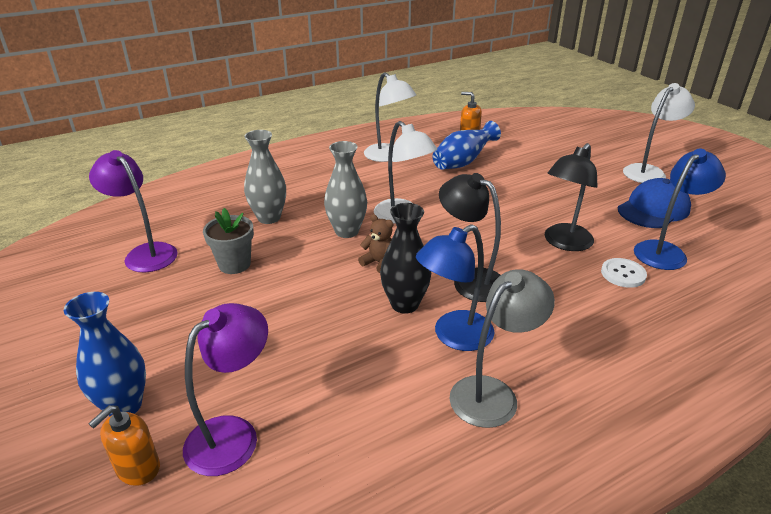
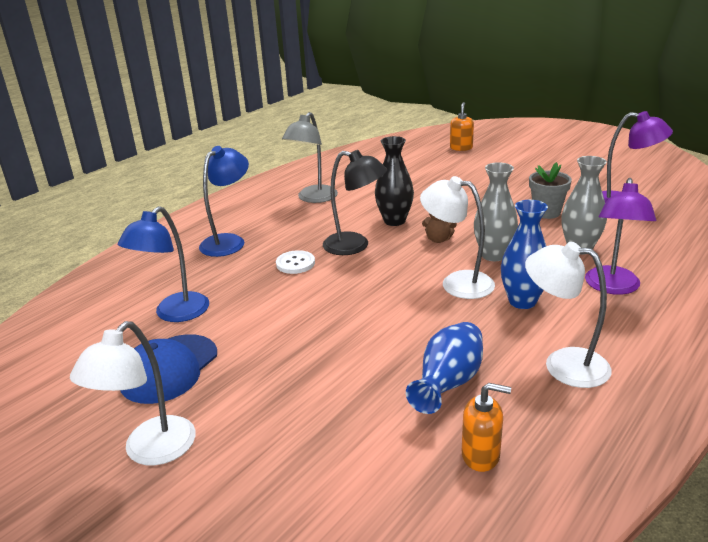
camera: 160 degrees right, 5 degrees down
(124, 406) = (498, 156): blue vase -> blue vase (522, 301)
(233, 434) = (434, 161): purple lamp -> purple lamp (612, 287)
(454, 336) = (349, 214): blue lamp -> blue lamp (229, 241)
(564, 243) = (280, 296): black lamp -> none
(623, 274) = (224, 281): white button -> white button (295, 263)

